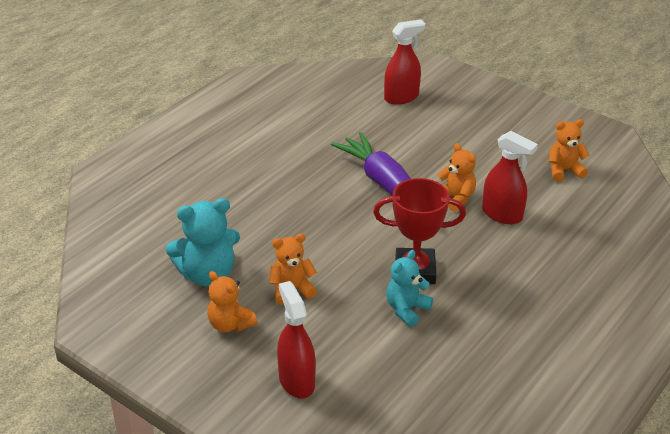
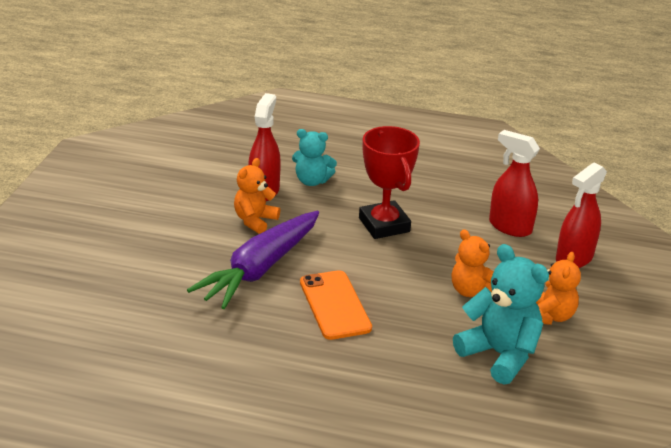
camera: 115 degrees left, 5 degrees down
(319, 209) = (334, 305): none -> orange phone
(401, 97) = (61, 295): red spray bottle -> red spray bottle (509, 227)
(406, 309) = (438, 220): turquoise teddy bear -> turquoise teddy bear (312, 181)
(564, 170) = (168, 166): orange teddy bear -> none

